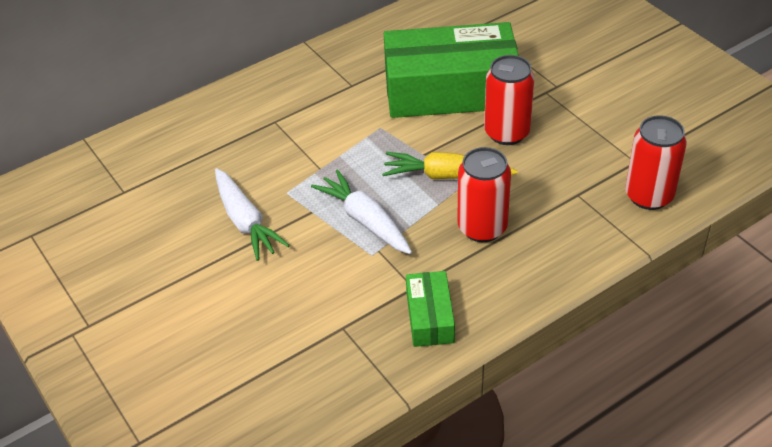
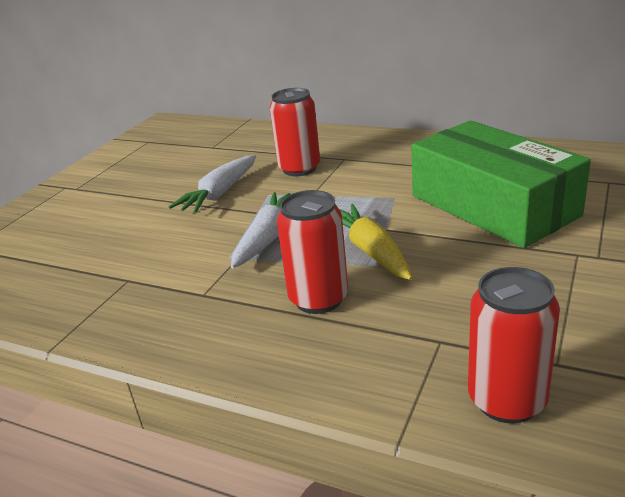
camera: 60 degrees right, 15 degrees down
(429, 317) = (168, 319): green box -> none
(507, 133) = (477, 257): red can -> red can (299, 169)

